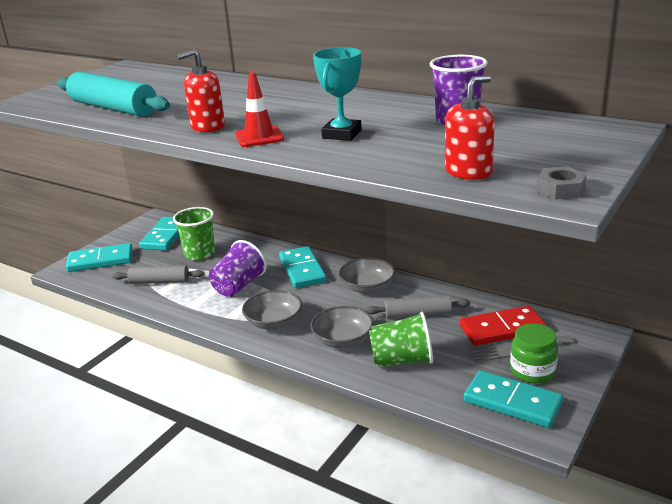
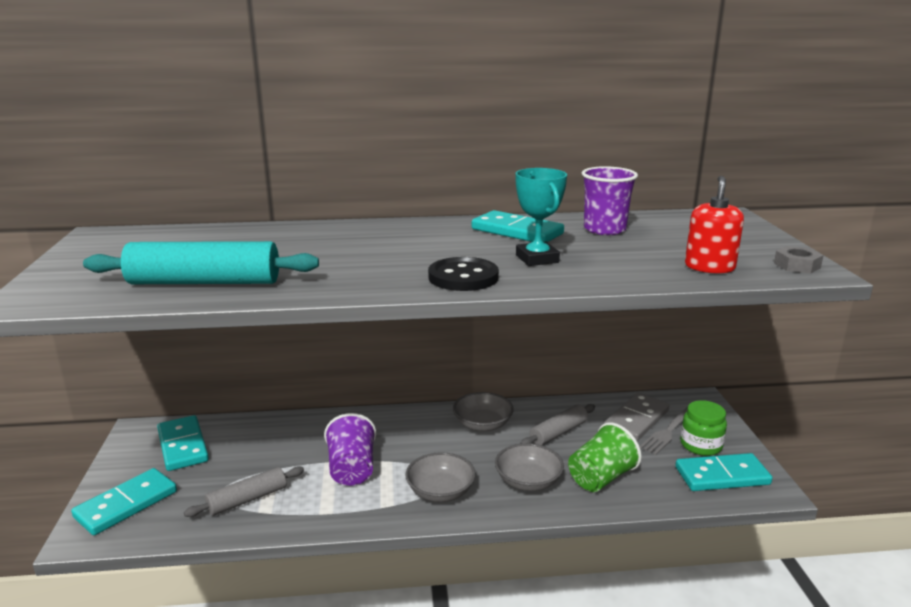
camera: 40 degrees left, 5 degrees down
(199, 253) = (256, 451): green cup -> none
(207, 126) = (380, 279): red soap dispenser -> none
(259, 137) = (463, 277): red traffic cone -> black button
(302, 270) = (397, 429): turquoise domino -> turquoise domino (517, 232)
(502, 329) = (636, 420): red domino -> grey domino

